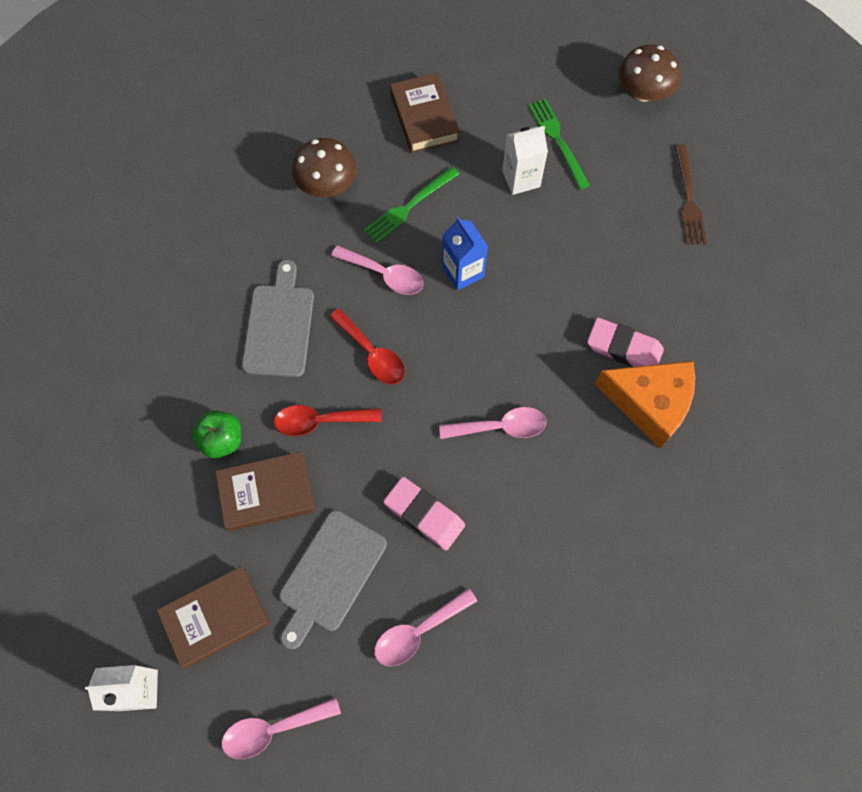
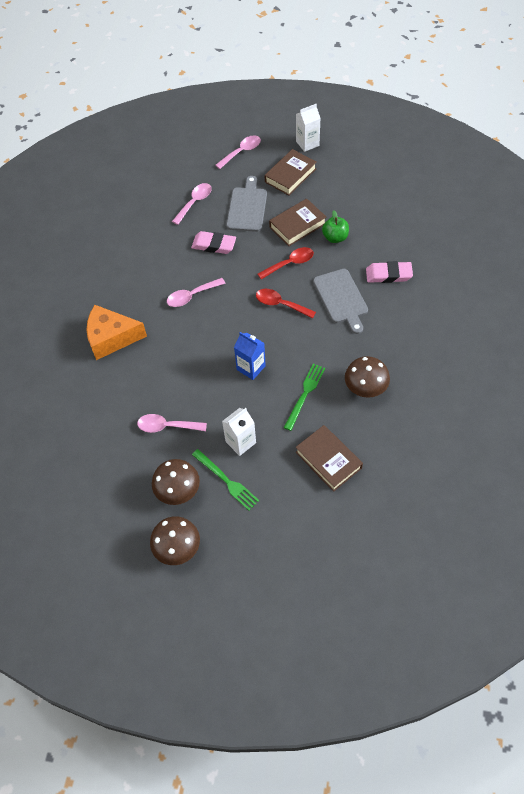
camera: 160 degrees right, 10 degrees down
(384, 275) = (297, 348): pink spoon -> pink spoon (167, 426)
(621, 152) = (178, 490): none -> brown mushroom
(624, 348) = (135, 361): pink eraser -> pink eraser (388, 275)
(688, 199) = (120, 473): brown fork -> none

